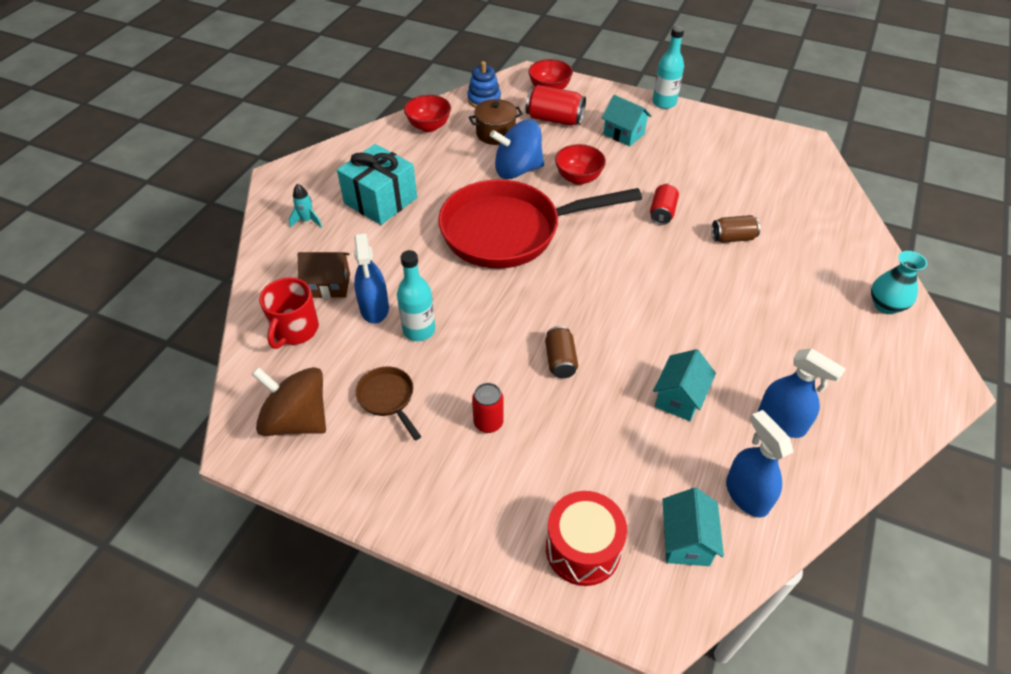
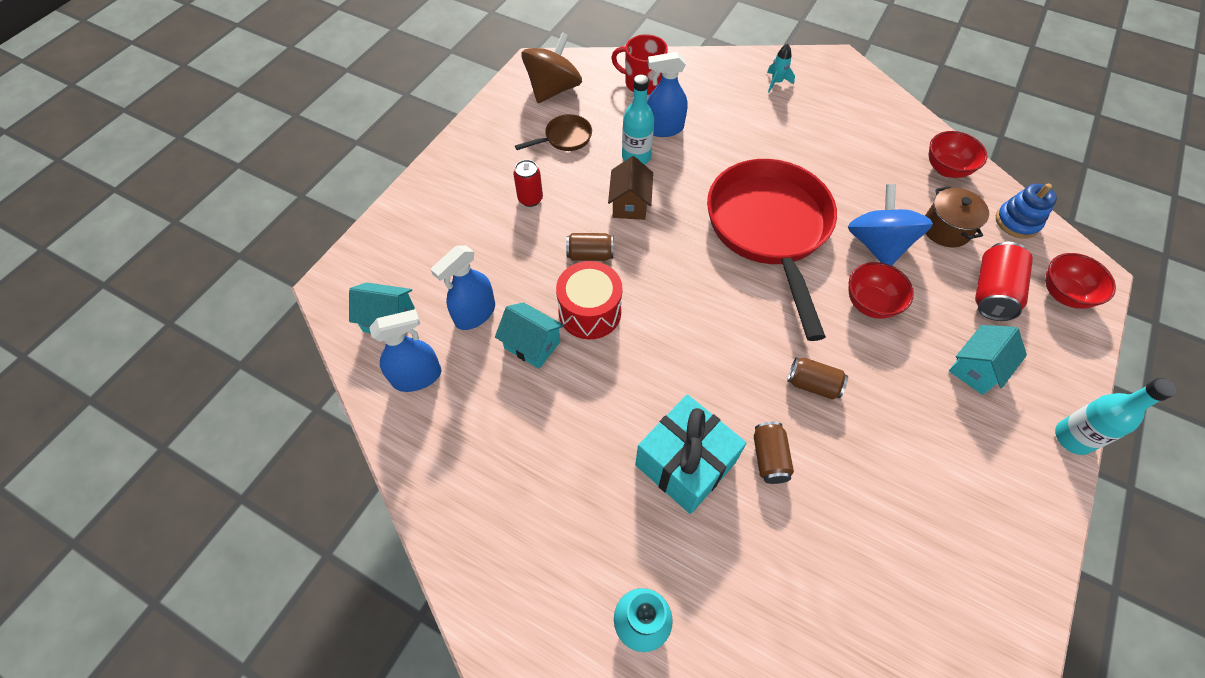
camera: 95 degrees right, 10 degrees up
(329, 285) = (692, 100): brown house -> brown house (630, 204)
(380, 200) = (810, 131): turquoise gift -> turquoise gift (685, 464)
(583, 549) = (403, 249): red drum -> red drum (590, 312)
(662, 212) = (812, 384): red can -> brown can
(781, 422) = (487, 431): blue spray bottle -> blue spray bottle (475, 314)

